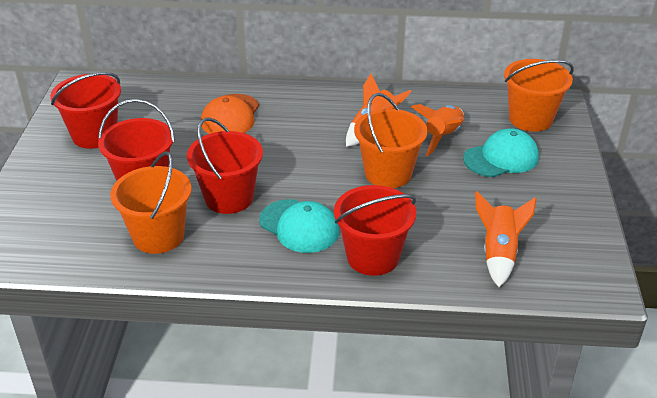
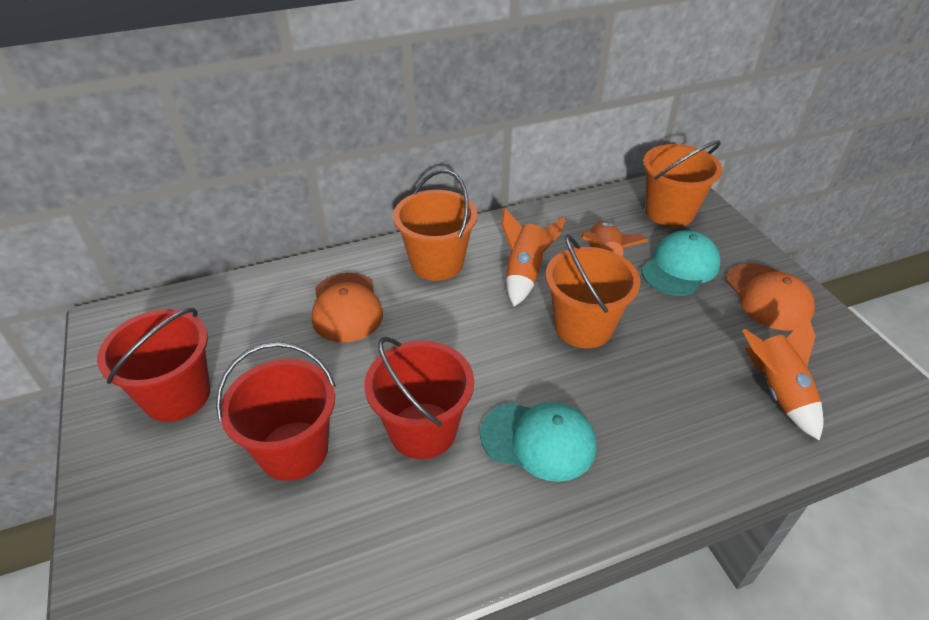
camera: 25 degrees left, 5 degrees up
(158, 236) = (367, 531): orange bucket -> orange bucket (437, 263)
(373, 257) = (654, 452): red bucket -> none
(555, 196) = (768, 297): none -> orange cap

